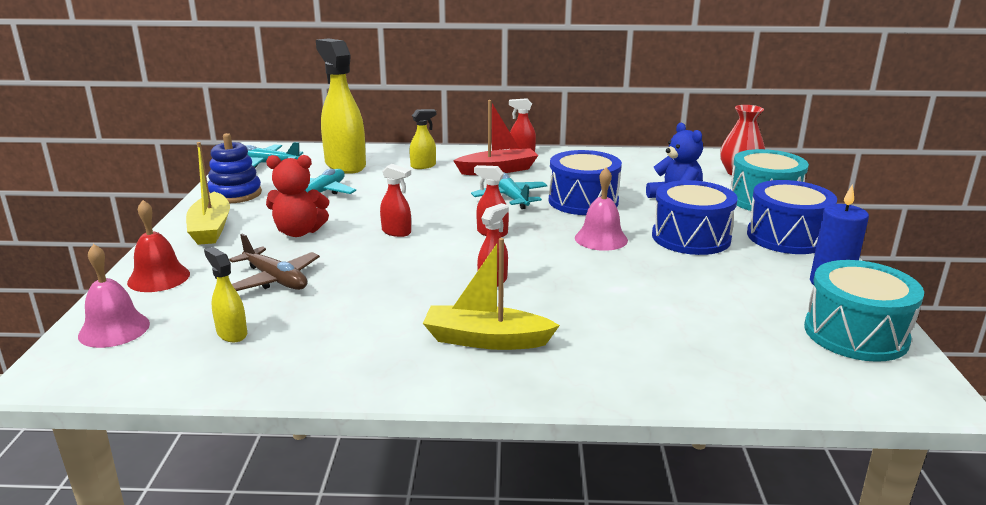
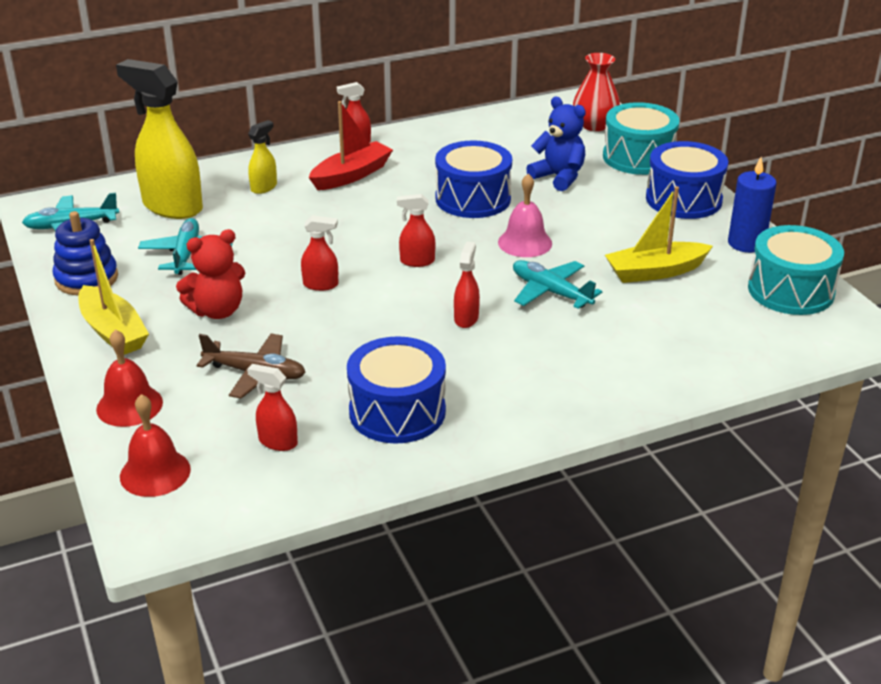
camera: 25 degrees left, 10 degrees up
(114, 329) = (155, 472): pink bell -> red bell
(231, 333) = (277, 442): yellow spray bottle -> red spray bottle
(486, 340) = (511, 380): yellow boat -> yellow boat (655, 272)
(510, 197) = (396, 211): turquoise plane -> turquoise plane (550, 292)
(691, 237) = (603, 221): blue drum -> blue drum (397, 412)

